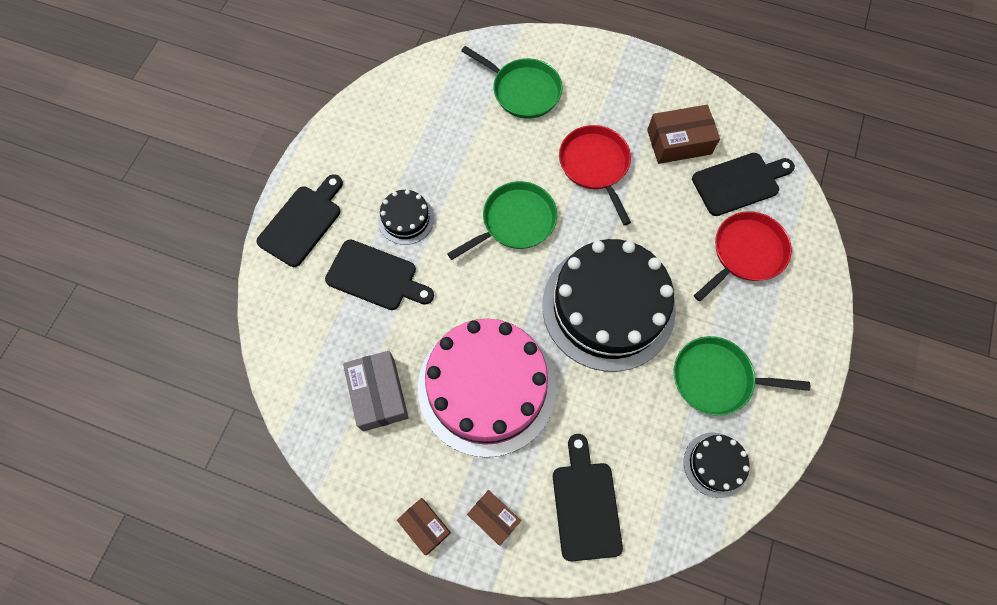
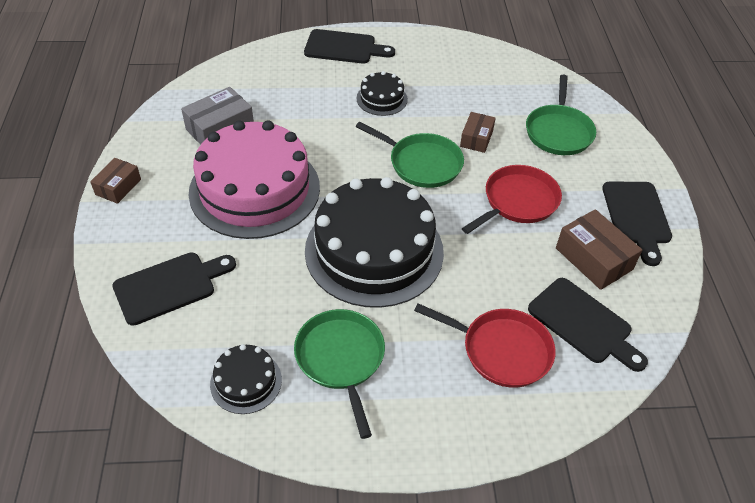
camera: 65 degrees right, 20 degrees down
(376, 276) = (320, 98): black cutting board -> black cutting board (637, 217)
(494, 518) = (138, 227): brown box -> brown box (476, 138)

